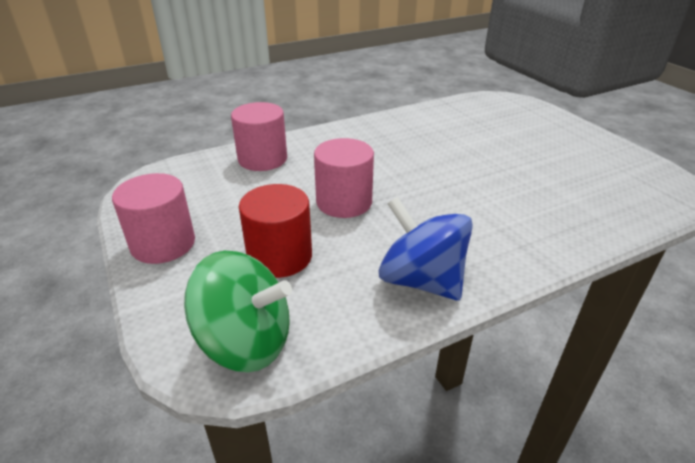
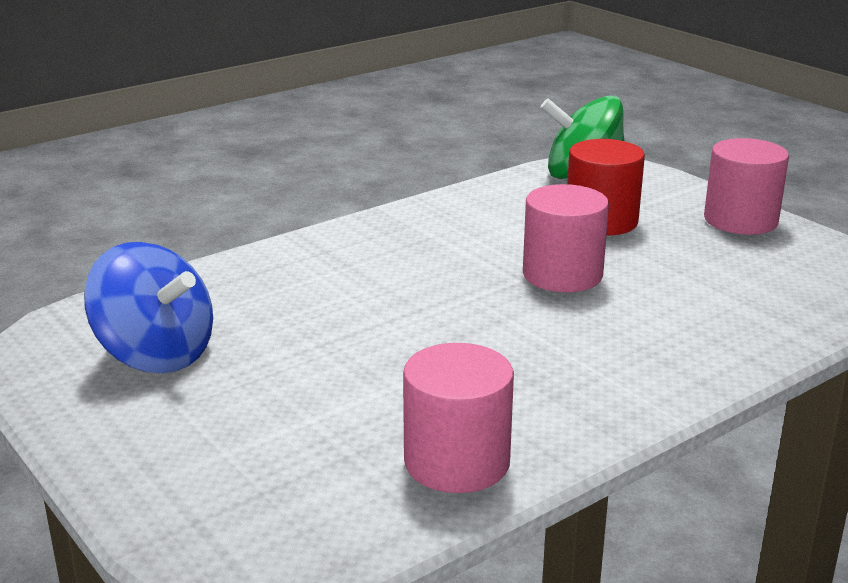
camera: 170 degrees right, 10 degrees down
(262, 159) = (740, 323): pink cylinder -> pink cylinder (457, 462)
(421, 280) = (442, 216): blue spinning top -> blue spinning top (156, 355)

